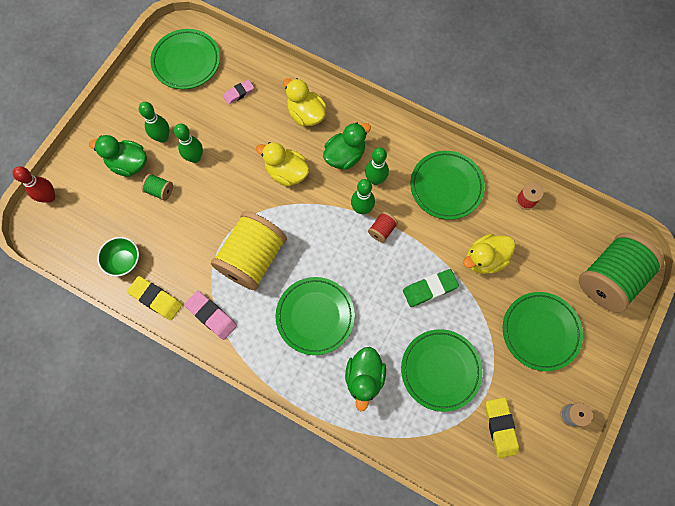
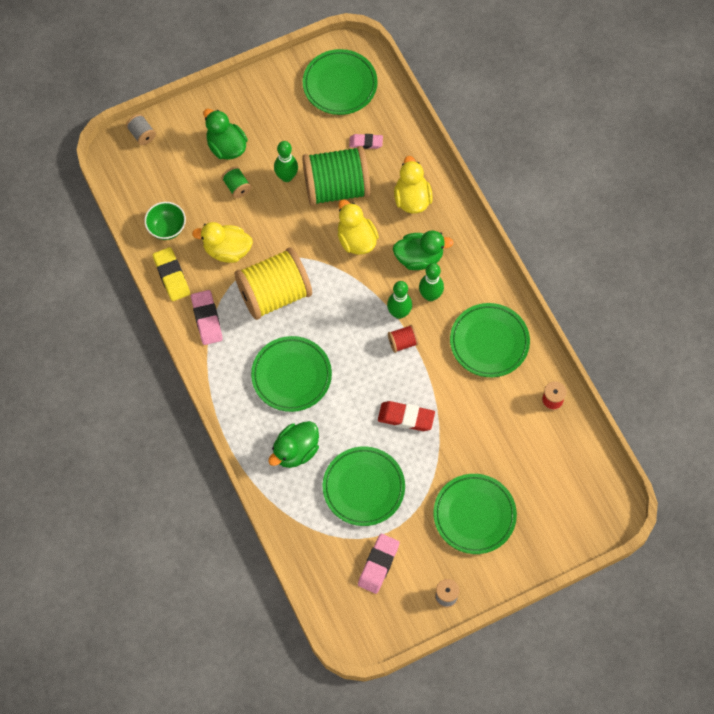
camera: 35 degrees right, 5 degrees down
(49, 197) = (142, 134): red bowling pin -> grey spool
(162, 137) = (271, 141): green bowling pin -> none
(429, 289) = (406, 417): green eraser -> red eraser
(484, 259) = (474, 425): yellow duck -> yellow duck (227, 250)
(500, 427) = (378, 564): yellow eraser -> pink eraser
(609, 278) = (572, 514): green spool -> green spool (336, 187)

